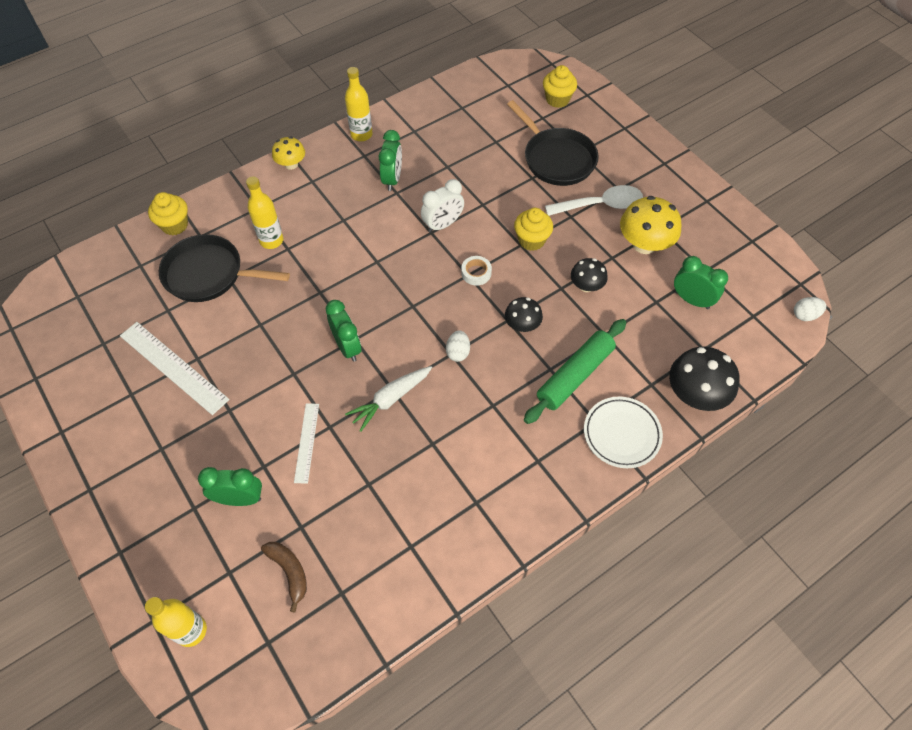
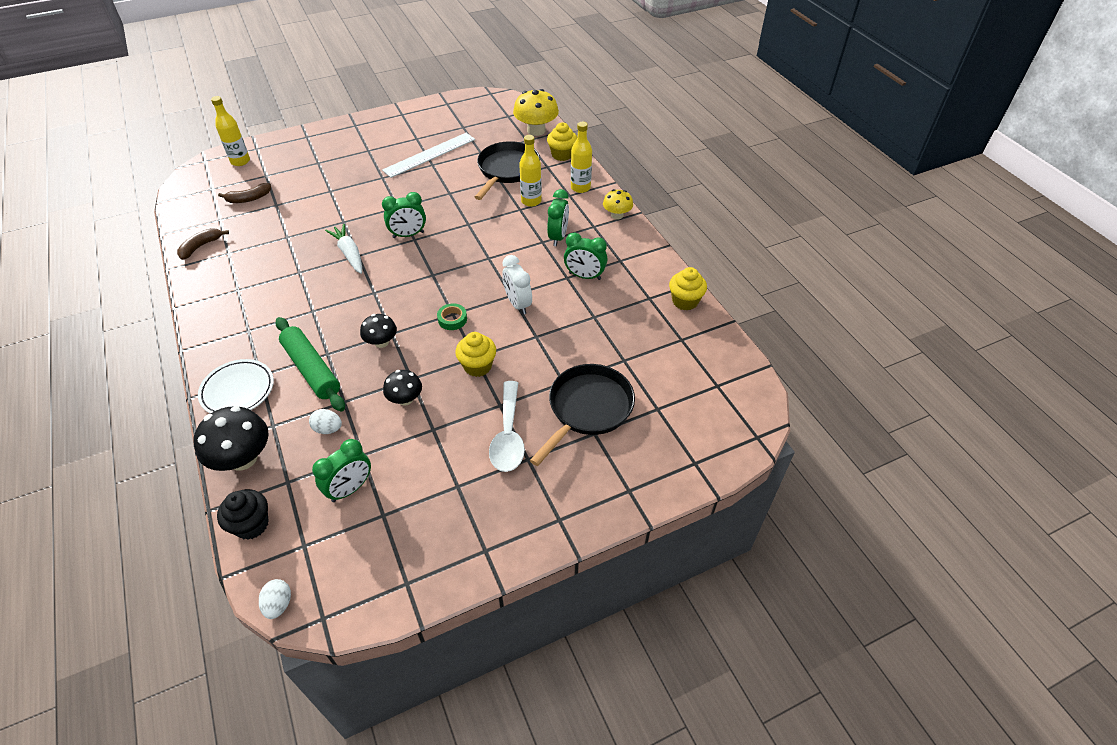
camera: 100 degrees right, 10 degrees down
(240, 498) = (312, 180): green clock -> green clock (558, 237)
(306, 442) = (337, 210): white ruler -> none
(361, 134) = (649, 261): yellow bottle -> yellow bottle (580, 188)
(404, 590) = (201, 246): none -> brown banana
(458, 352) = (373, 296): white egg -> white egg (328, 429)
(476, 273) = (452, 319): white tape -> green tape
(556, 159) = (587, 409): black pan -> black pan turned 150 degrees clockwise
(557, 99) = (687, 429): yellow cupcake -> yellow cupcake (685, 301)
(644, 244) = (440, 463): yellow mushroom -> yellow mushroom (536, 130)
(753, 360) = (252, 525): none -> black cupcake

